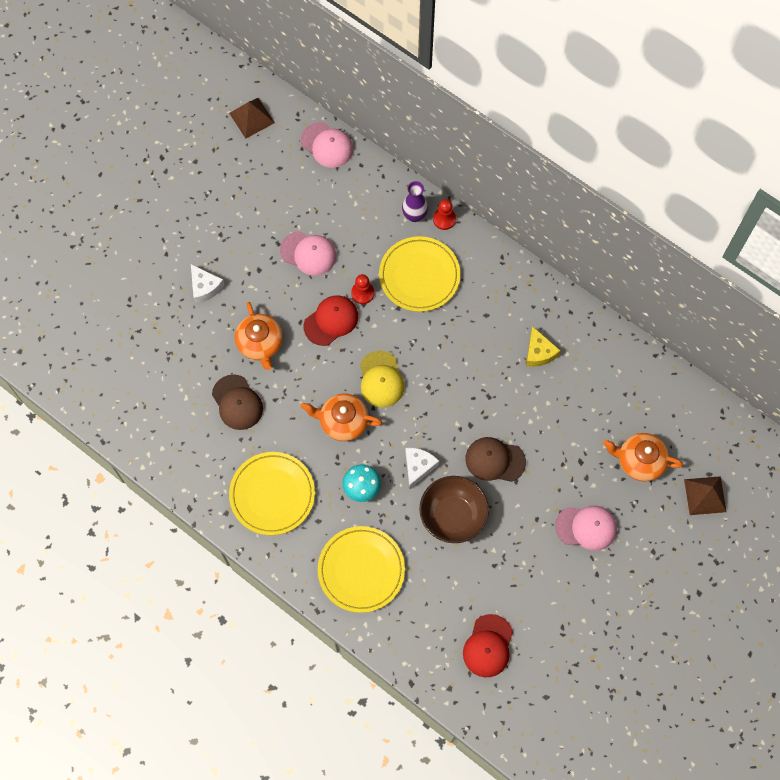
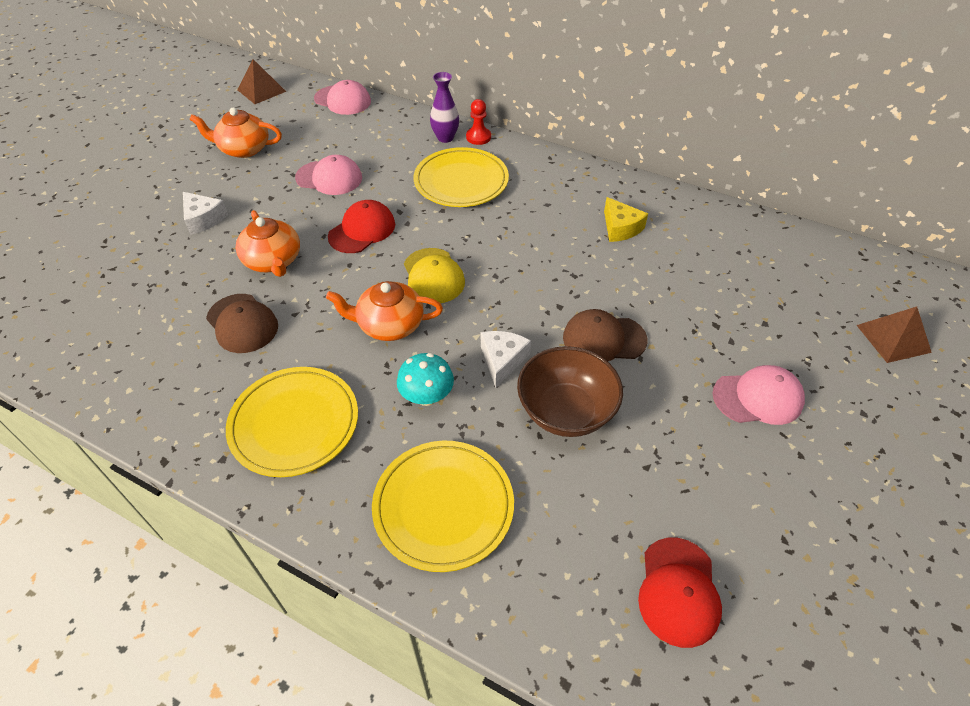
camera: 10 degrees left, 20 degrees down
(362, 293) = (397, 203): red pawn -> none
(639, 460) = (790, 313): orange teapot -> orange teapot (243, 149)

